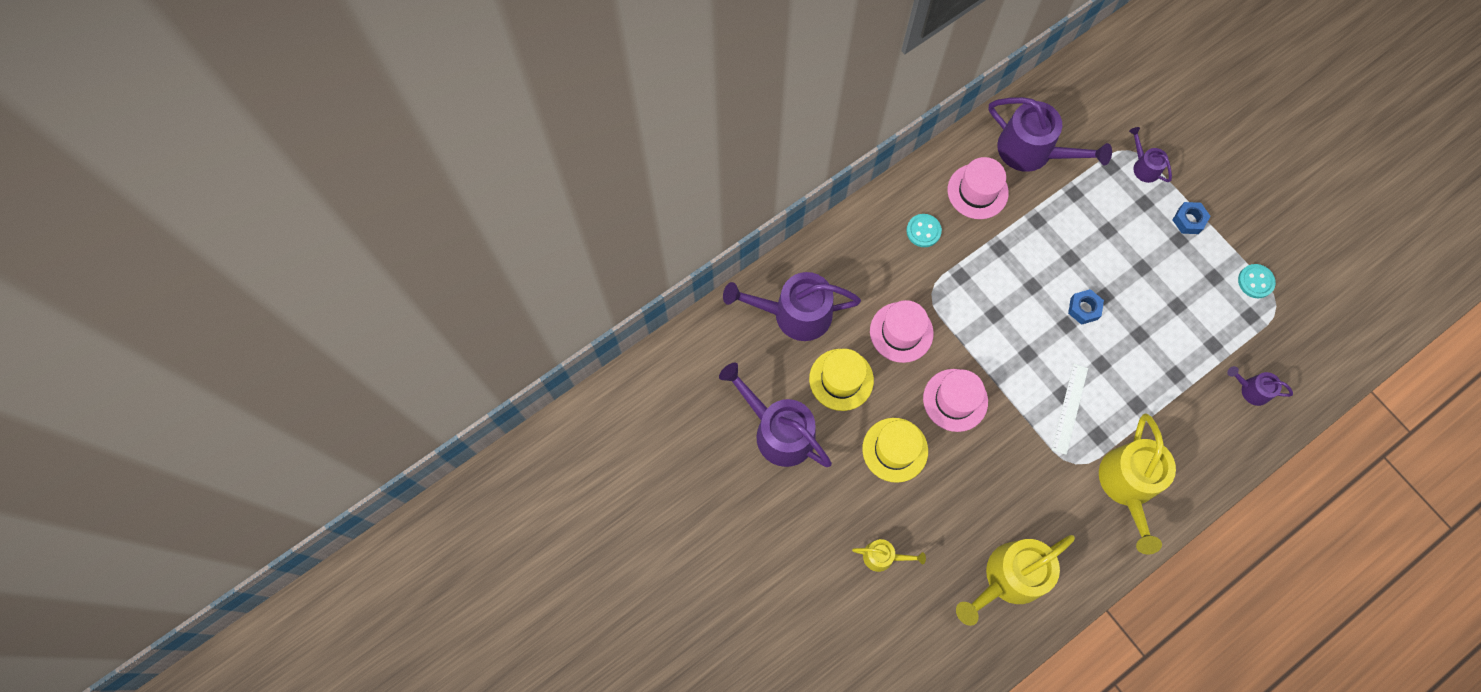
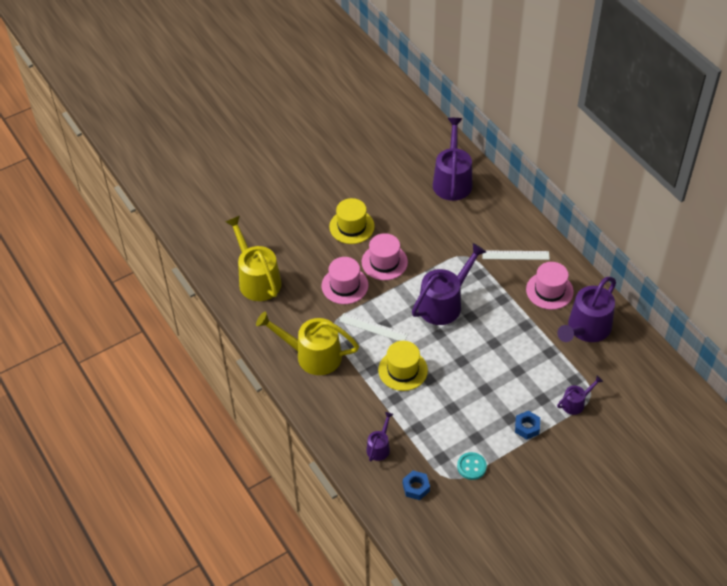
camera: 95 degrees right, 20 degrees down
(778, 431) = (370, 168): purple watering can -> purple watering can (444, 303)
(841, 379) = (403, 202): yellow hat -> yellow hat (403, 370)
(882, 556) = (281, 215): yellow watering can -> none
(901, 332) = (436, 236): pink hat -> pink hat (345, 285)
(923, 231) = (515, 255): turquoise button -> white ruler
(1083, 309) = (451, 346): blue nut -> blue nut (416, 487)

